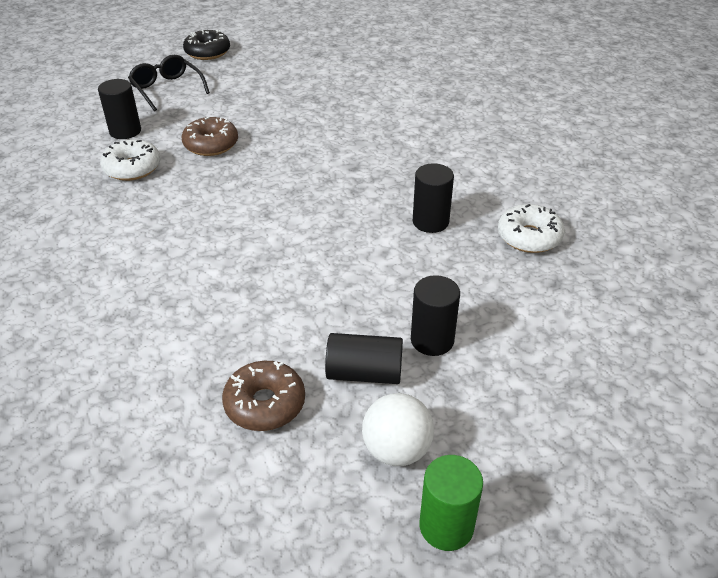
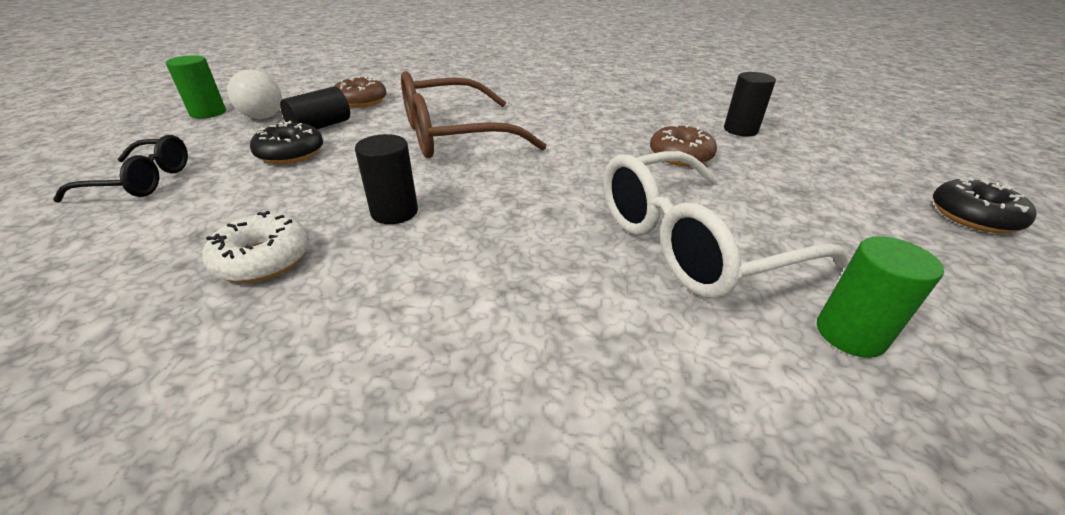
camera: 125 degrees right, 5 degrees down
(132, 168) = (666, 121): white donut -> none
(167, 89) = (838, 165): black glasses -> black glasses (143, 181)
(288, 267) = (453, 136): none -> brown glasses
(332, 116) = (691, 243): none -> white glasses
(359, 74) = (850, 334): none -> green cylinder
(432, 340) = (291, 153): black cylinder -> black donut

